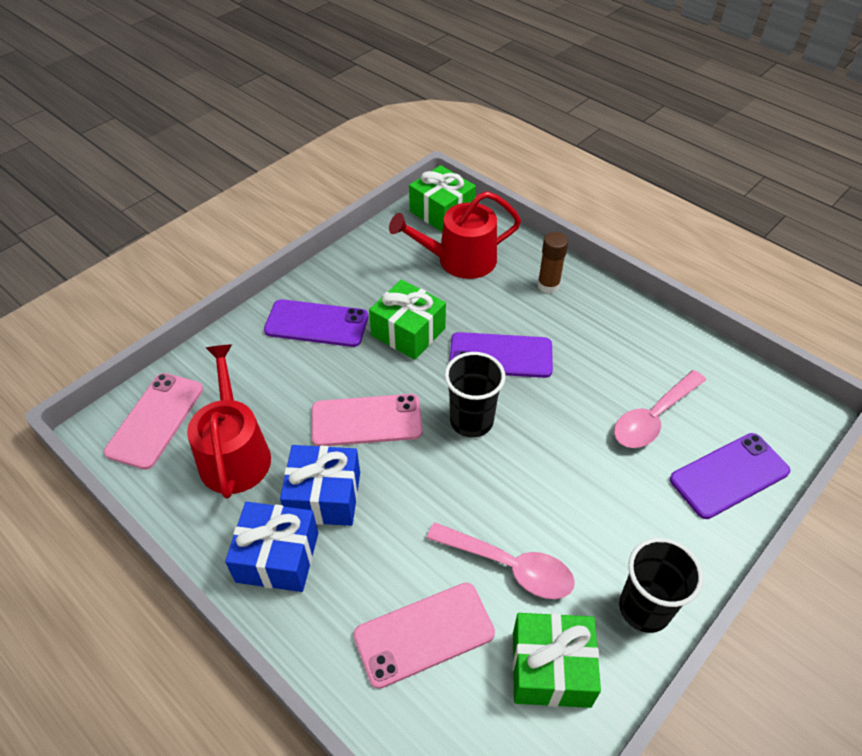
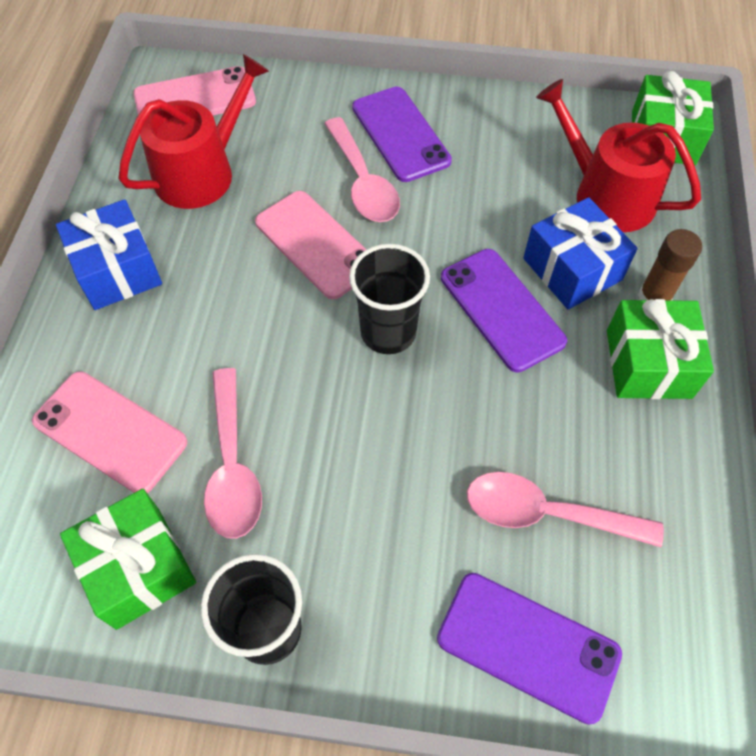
camera: 55 degrees right, 10 degrees up
(324, 496) = (204, 265): blue gift -> blue gift (572, 269)
(338, 366) = (363, 182): none -> pink spoon
(408, 332) = (458, 211): green gift -> green gift (648, 363)

